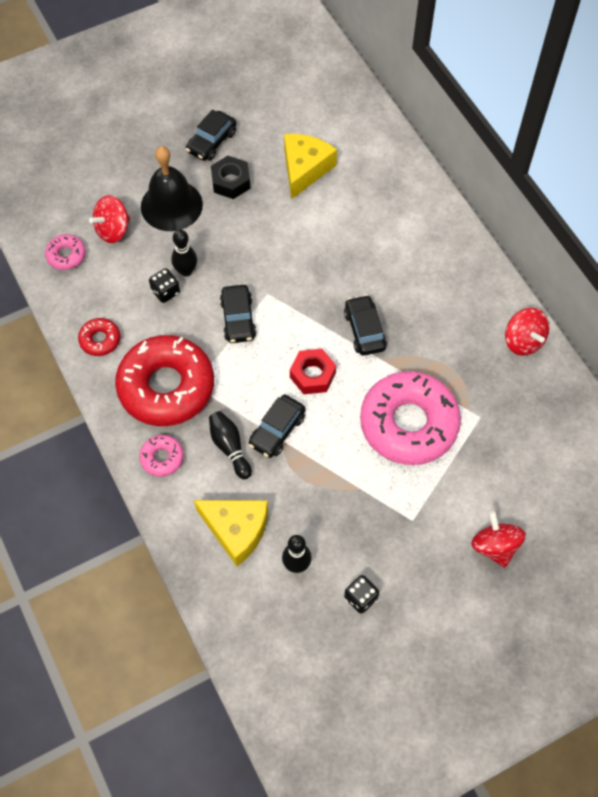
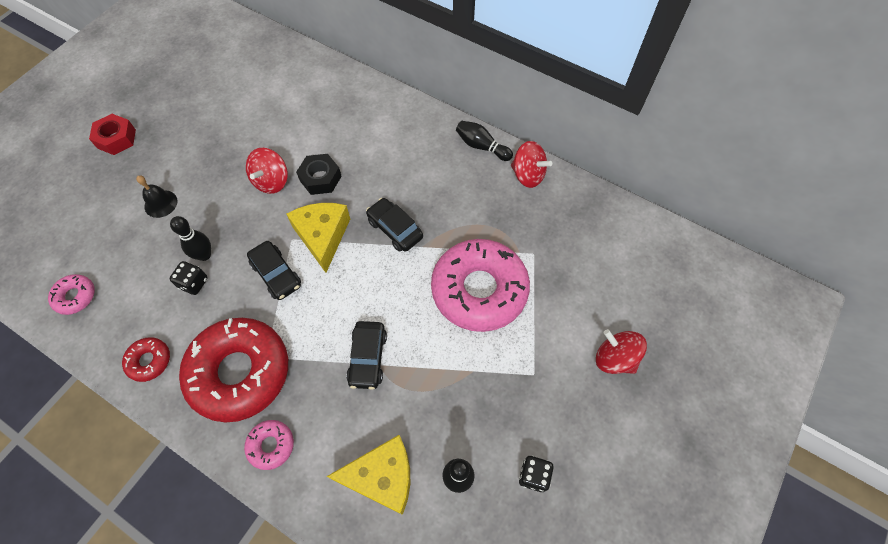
camera: 30 degrees left, 0 degrees up
(113, 230) = (113, 251): red spinning top -> red spinning top (271, 181)
(171, 205) = (161, 203): black bell -> black bell, size x0.52
(211, 142) = (171, 134): black car -> none
(230, 447) = (332, 398): black bowling pin -> black bowling pin (481, 146)
(231, 182) = (207, 159): black nut -> black nut (320, 178)
(304, 169) = (268, 121): yellow cheese -> yellow cheese (322, 236)
(312, 375) = (372, 290): red nut -> red nut (116, 139)

